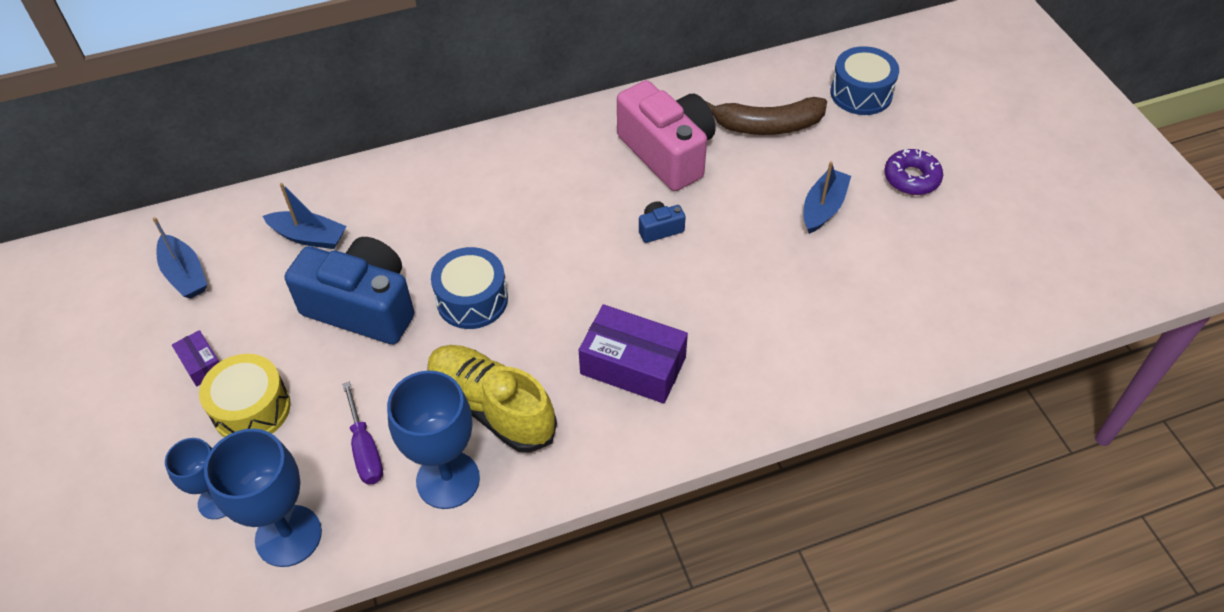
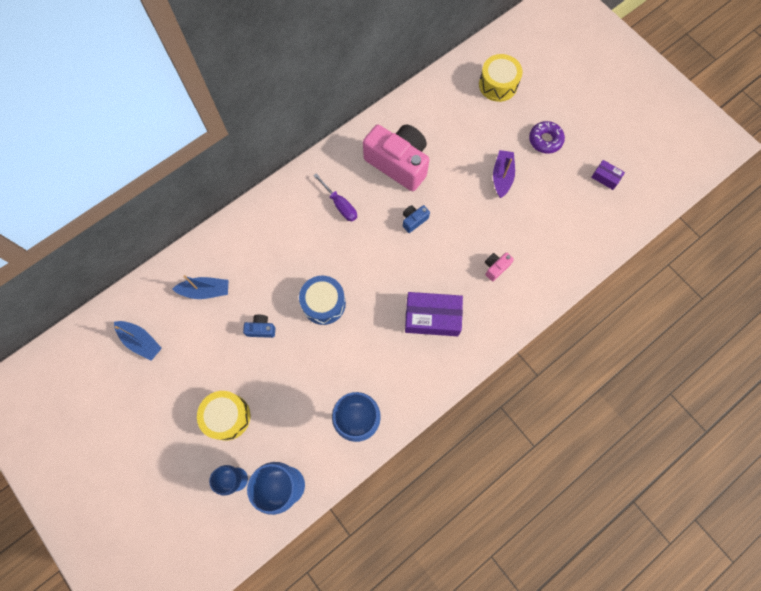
camera: 20 degrees left, 20 degrees up
(201, 364) = (182, 398): purple box -> purple box (605, 177)
(363, 307) = (261, 329): blue camera -> blue camera, size x0.41
(365, 450) = (305, 420): purple screwdriver -> purple screwdriver (340, 205)
(491, 408) = (364, 370): yellow shoe -> none
(765, 325) = (495, 267): none -> pink camera
(768, 126) = (451, 125): brown banana -> none
(823, 208) = (502, 176): blue boat -> purple boat
(861, 93) = (498, 84): blue drum -> yellow drum

